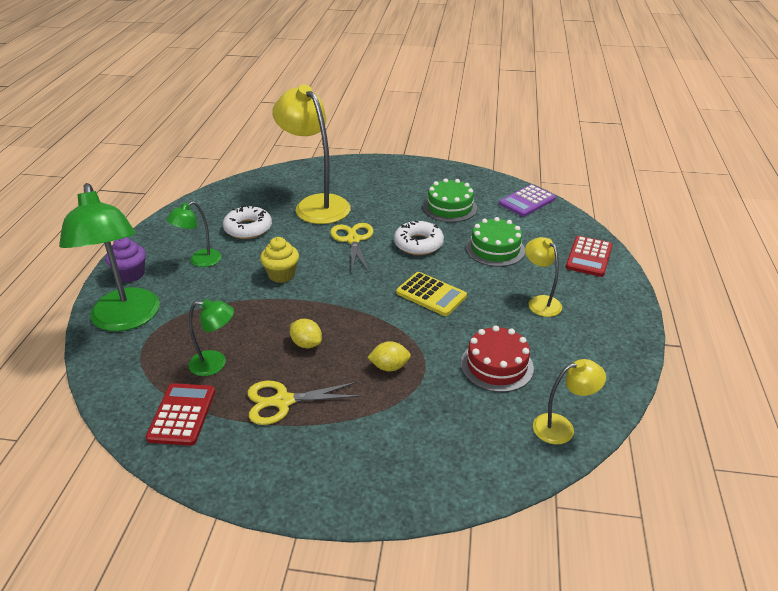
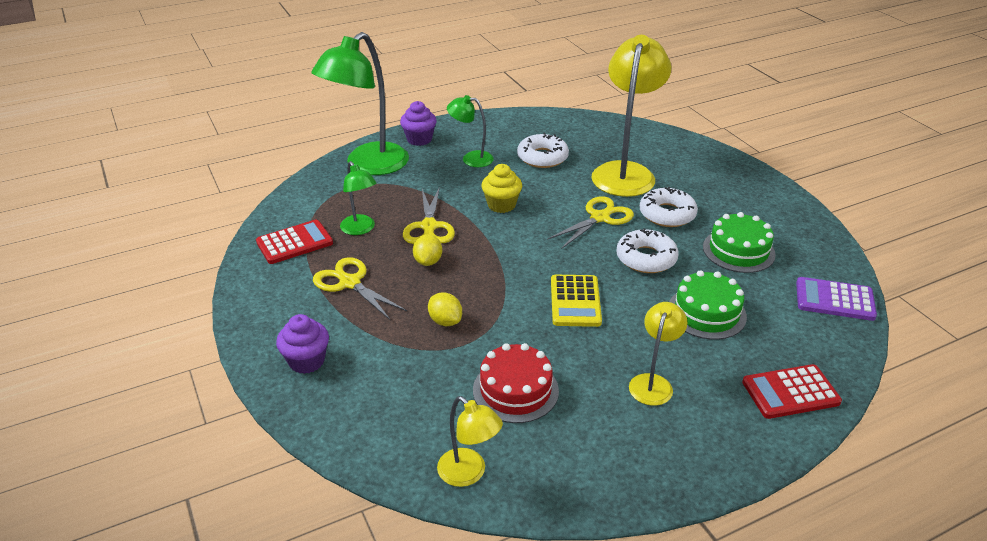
camera: 55 degrees right, 0 degrees up
(261, 323) = (429, 226): none -> yellow scissors
(360, 471) = (306, 361): none -> purple cupcake
(383, 213) = (667, 214): none -> white donut

